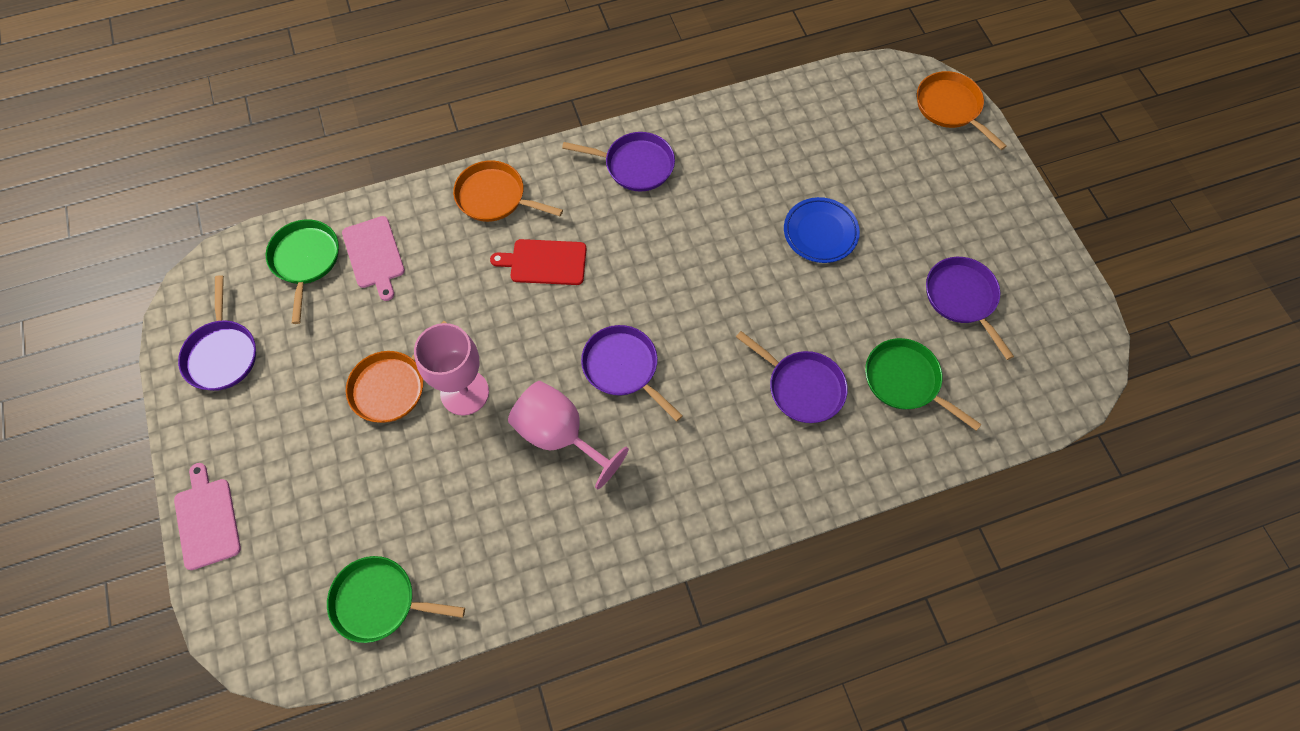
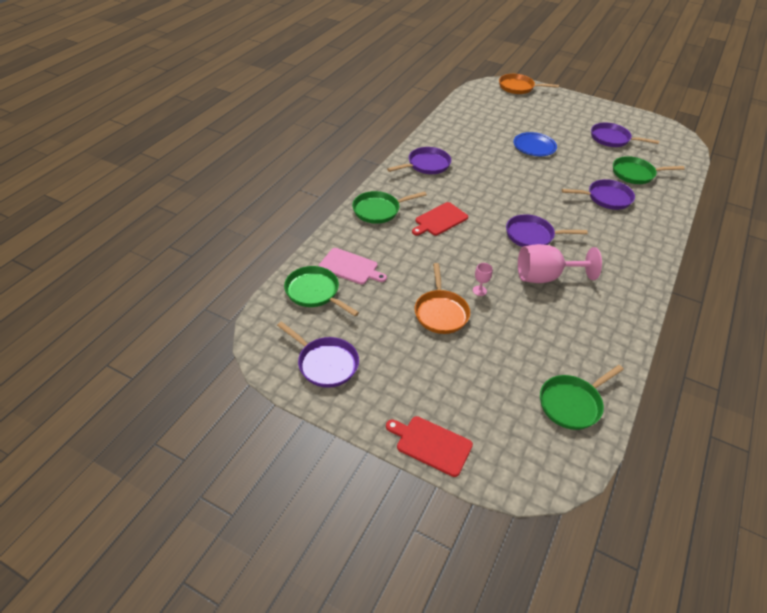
camera: 45 degrees left, 20 degrees down
(207, 520) = (431, 445): pink cutting board -> red cutting board
(464, 392) = (479, 290): pink goblet -> pink goblet, size x0.42
(495, 197) = (379, 210): orange pan -> green pan

